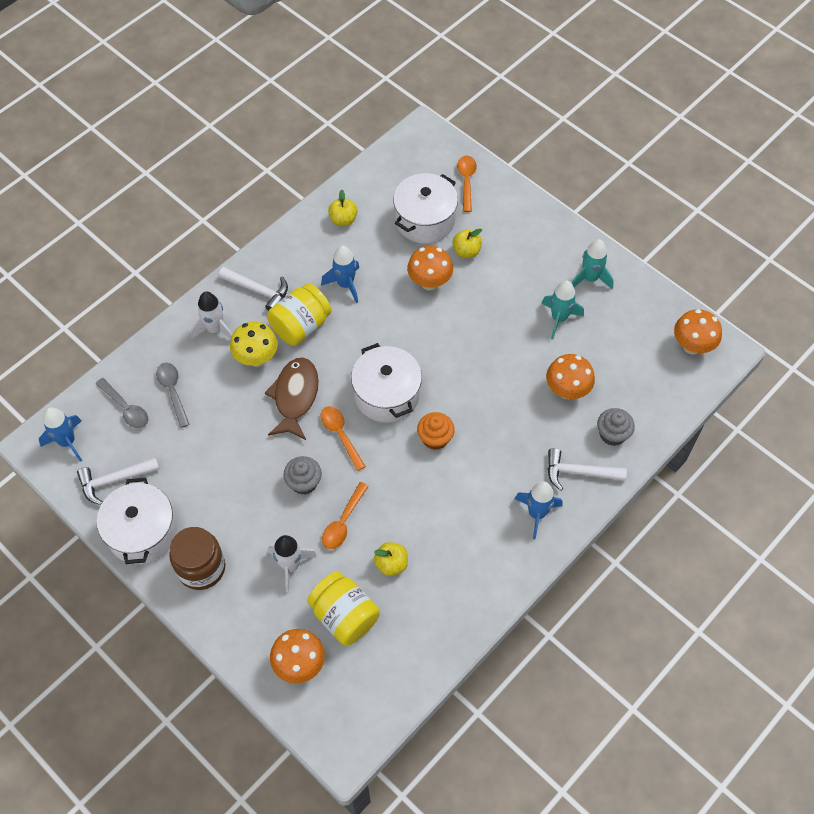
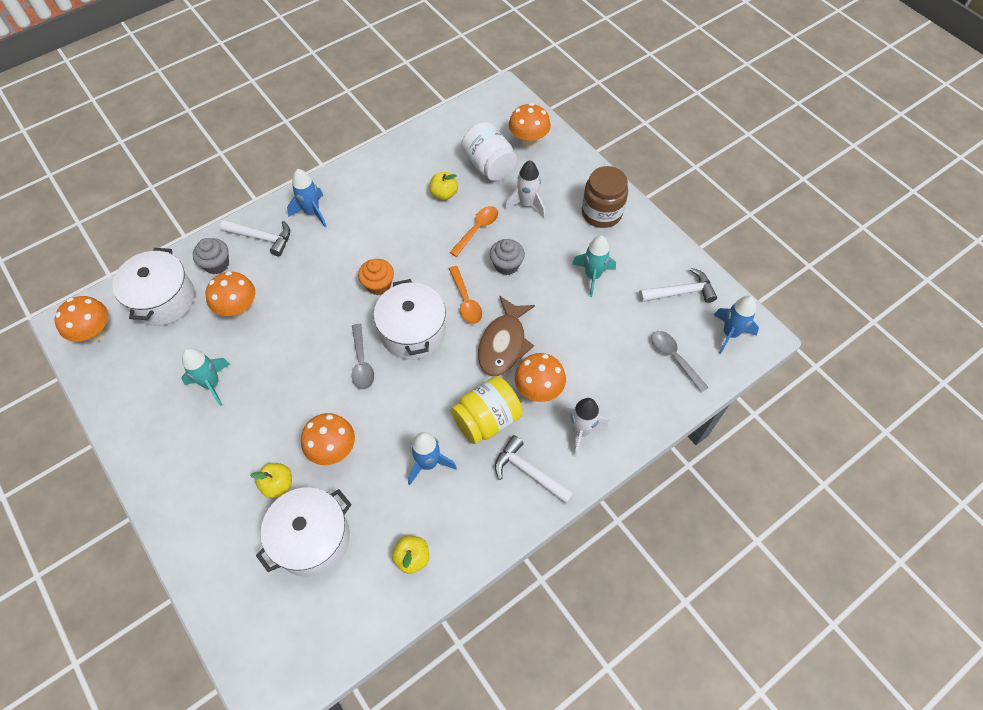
camera: 170 degrees left, 0 degrees up
(142, 532) = (652, 246): white pot -> white pot (163, 299)
(173, 391) = (627, 368): grey spoon -> grey spoon (362, 363)
(256, 358) = (538, 390): yellow mushroom -> orange mushroom
(344, 616) = (489, 165): yellow jar -> white jar
(466, 181) = (240, 592): orange spoon -> none
(590, 278) = (156, 425): turquoise rocket -> turquoise rocket (592, 276)

